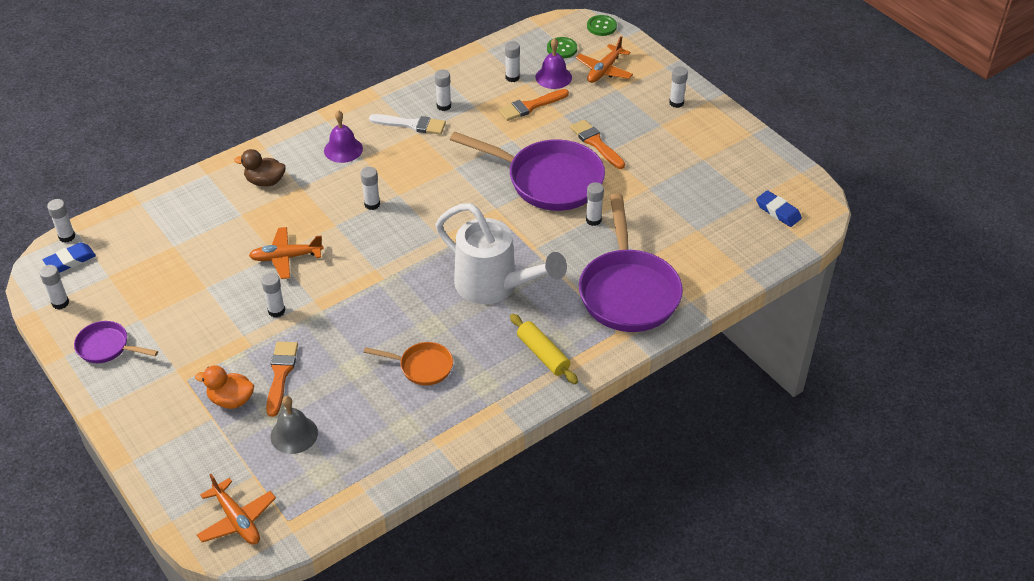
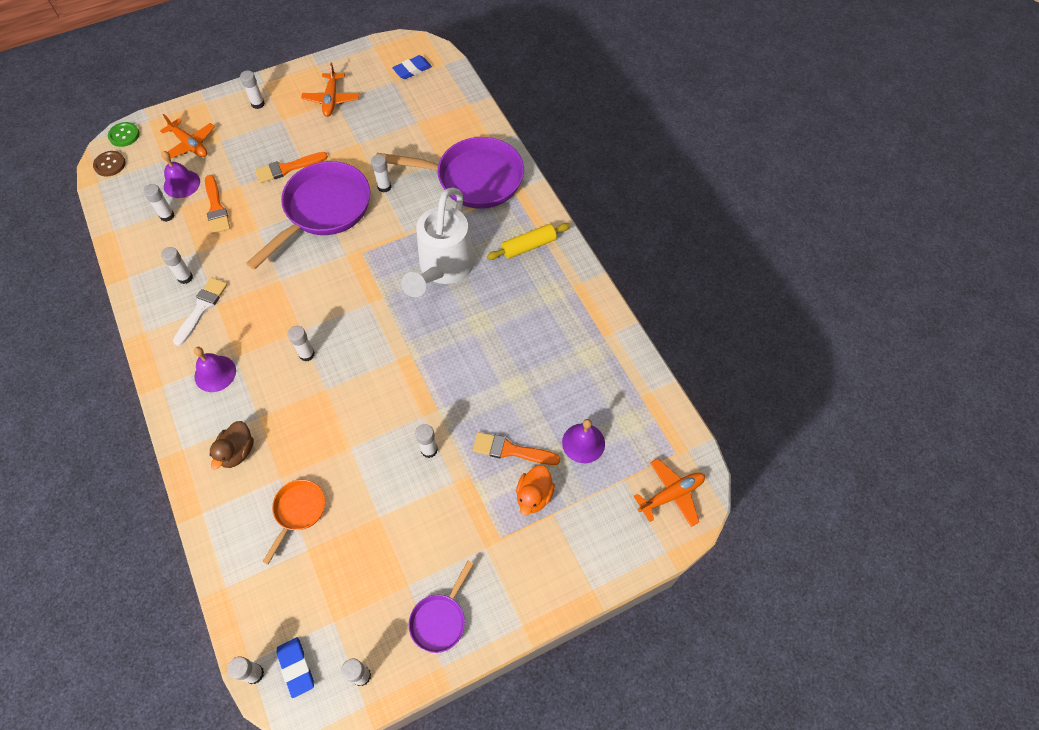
camera: 80 degrees left, 15 degrees up
(286, 257) = (358, 437): orange plane -> orange plane (331, 100)
(294, 434) = (583, 443): grey bell -> purple bell
(422, 367) = (524, 334): orange pan -> orange pan (298, 511)
(494, 286) = (443, 269): white watering can -> white watering can turned 150 degrees clockwise
(562, 49) = (142, 170): green button -> none
(563, 27) = (110, 164): none -> brown button

